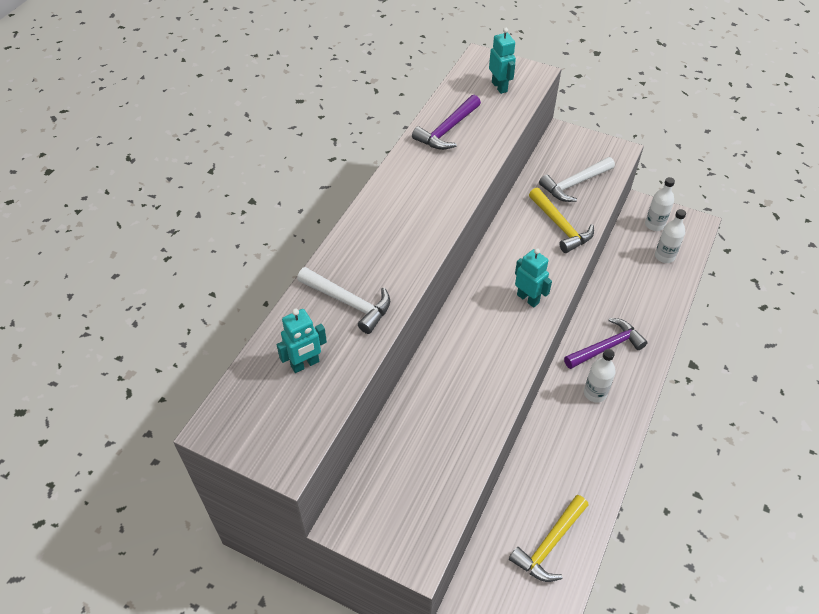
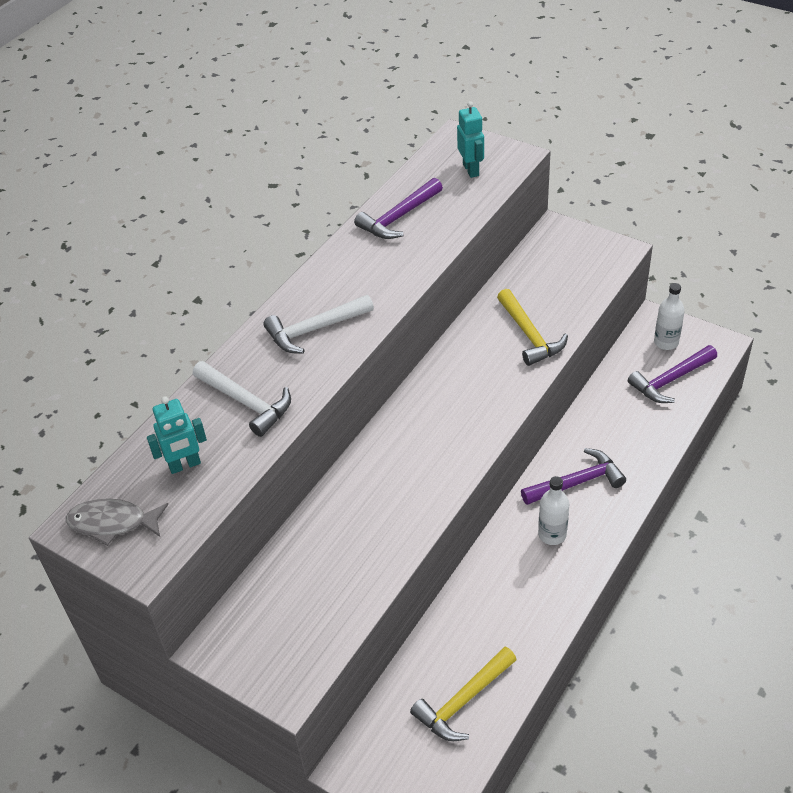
camera: 10 degrees right, 5 degrees down
(249, 423) = (112, 523): none -> grey fish
(528, 298) = (473, 415): turquoise robot -> none
(575, 184) = (557, 287): white hammer -> white hammer (315, 329)
(664, 256) = (671, 380): white bottle -> purple hammer

